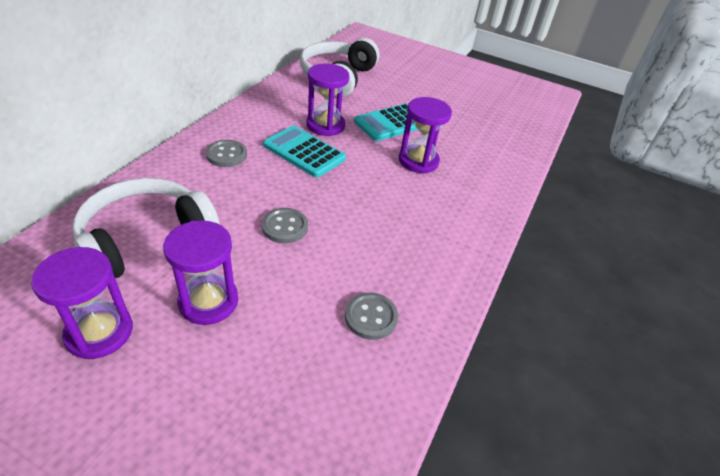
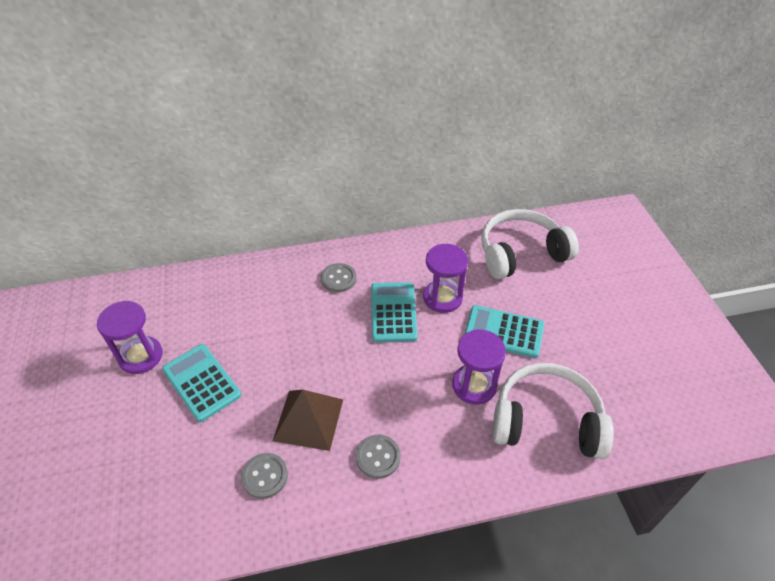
camera: 55 degrees right, 5 degrees up
(146, 240) = (222, 313): white headphones -> white headphones (546, 421)
(208, 301) = (202, 382): purple hourglass -> turquoise calculator
(285, 227) = (301, 365): grey button -> grey button (378, 457)
(345, 256) = (308, 419): none -> brown pyramid

